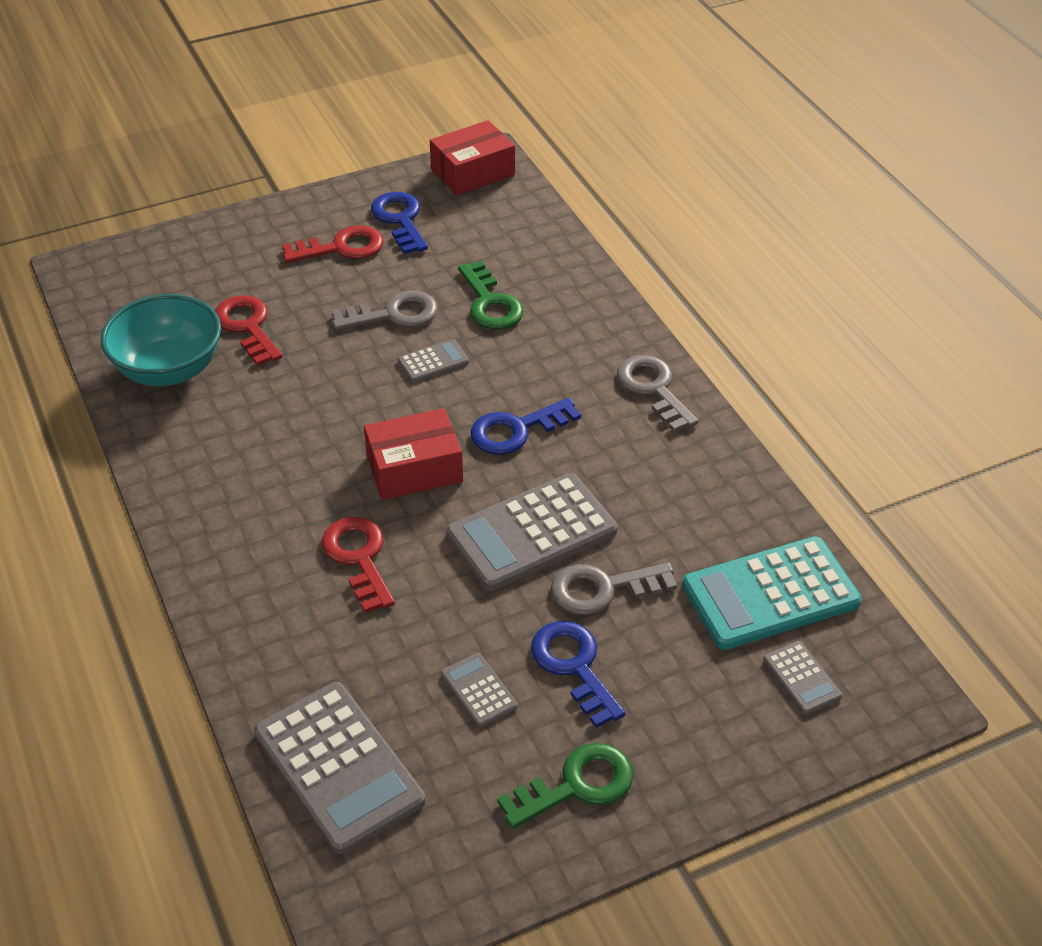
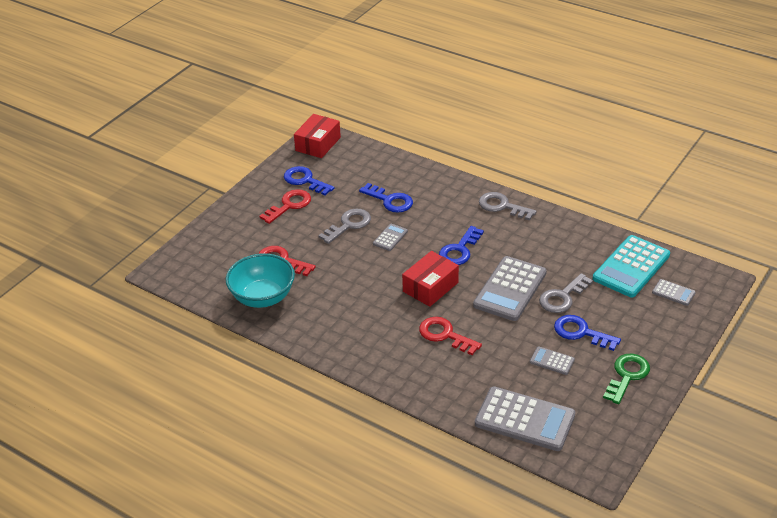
camera: 30 degrees left, 5 degrees down
(490, 303) = (390, 200): green key -> blue key

